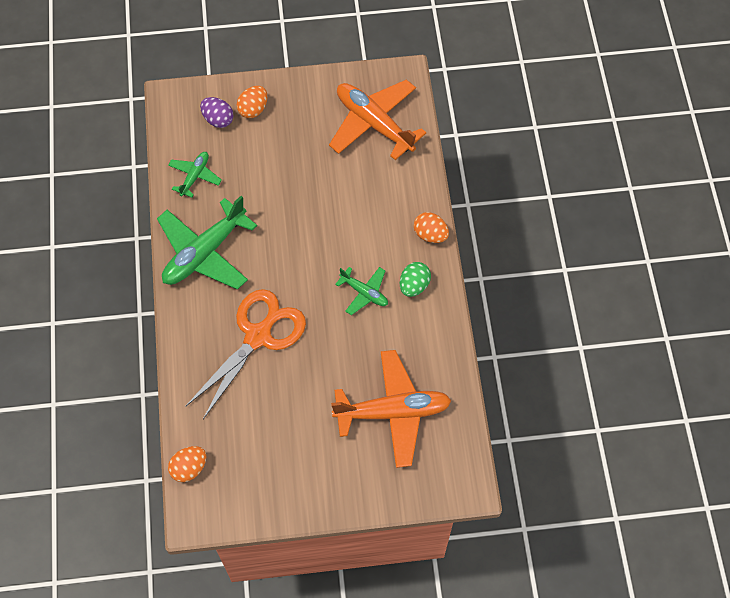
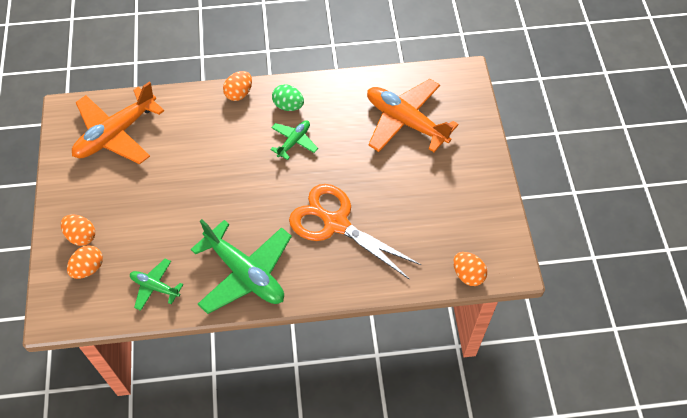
camera: 90 degrees left, 5 degrees down
(218, 119) = (88, 268): purple egg -> orange egg
(392, 412) = (406, 122): orange plane -> orange plane turned 45 degrees counterclockwise

